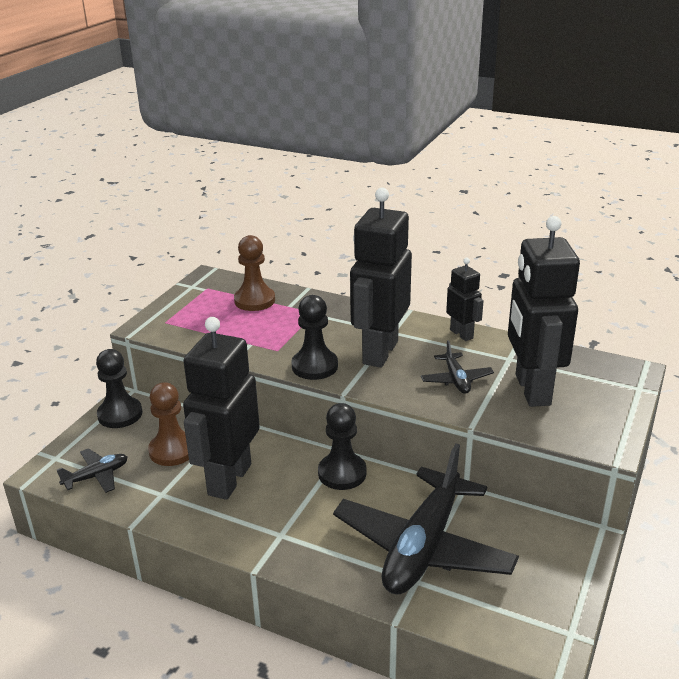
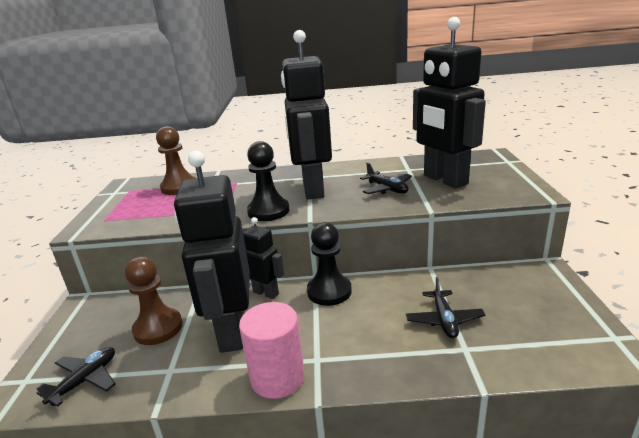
camera: 25 degrees left, 5 degrees down
(120, 414) = (83, 317): black pawn -> none
(238, 536) = (277, 377): none -> pink cylinder
(423, 547) = (444, 320): black plane -> black plane, size x0.44
(461, 334) = (361, 166): black robot -> black robot (266, 293)

